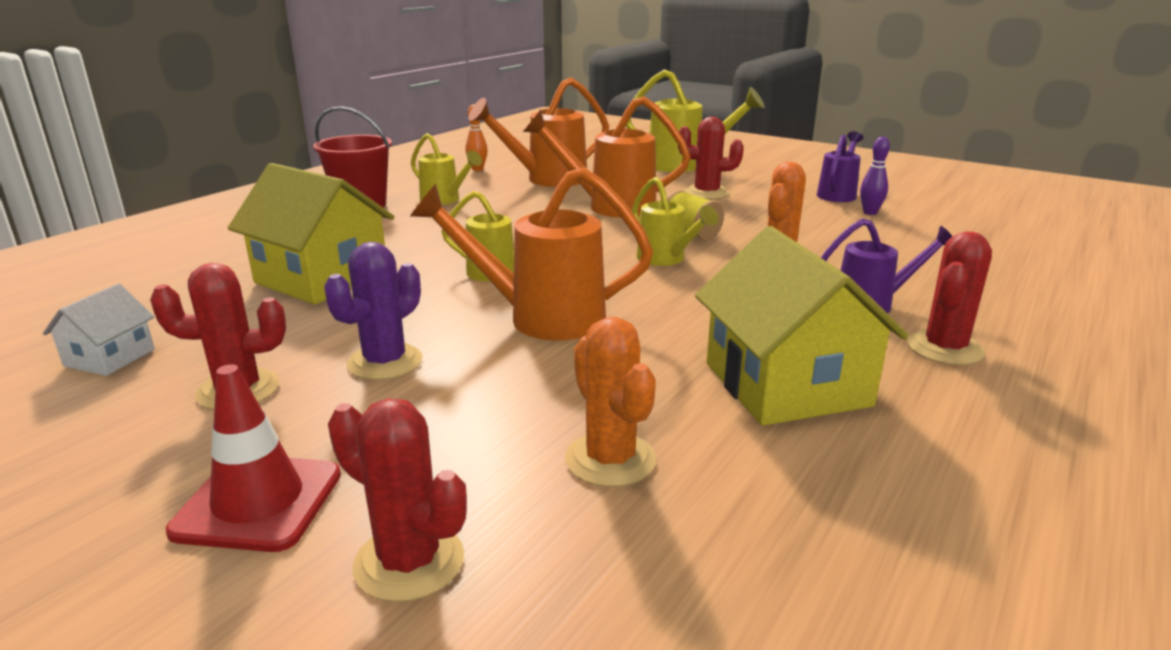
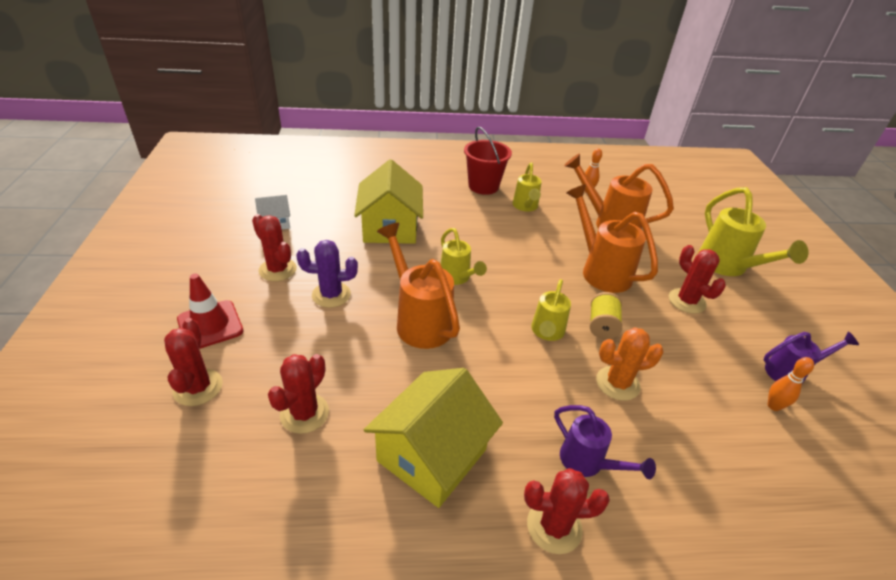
camera: 50 degrees right, 15 degrees up
(610, 459) = (304, 413): orange cactus -> red cactus
(870, 212) = (773, 406): purple bowling pin -> orange bowling pin

